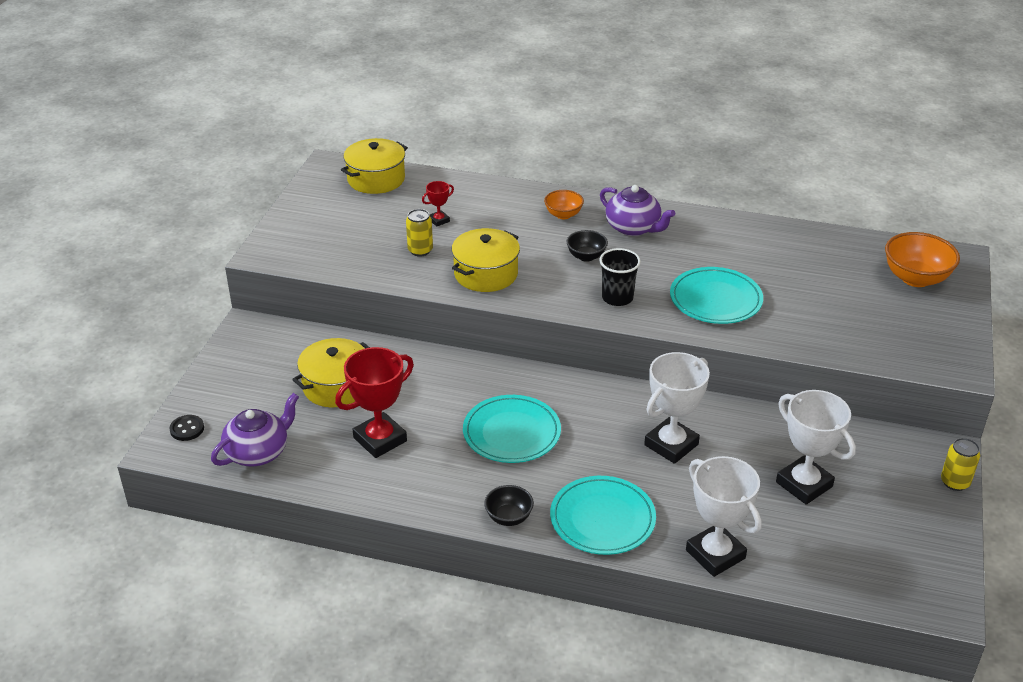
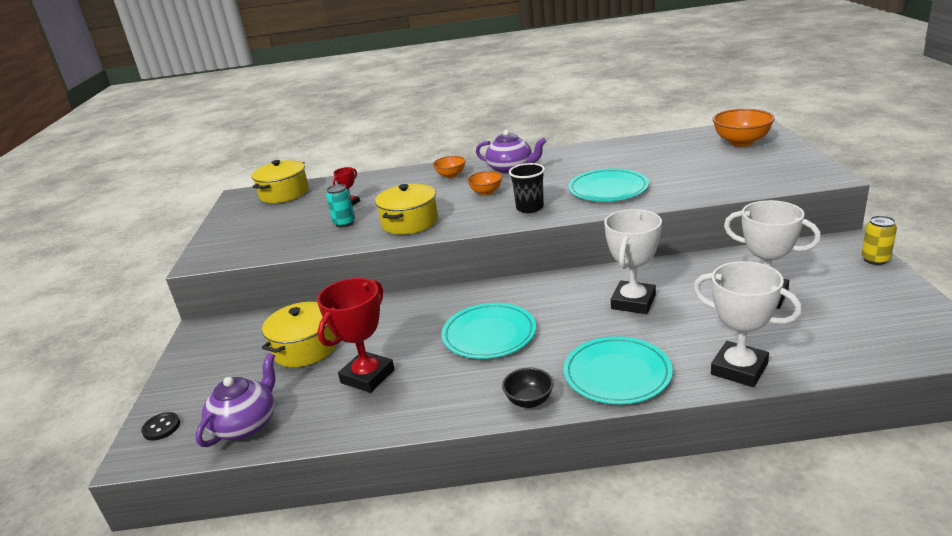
camera: 15 degrees left, 10 degrees down
(420, 250) = (344, 223): yellow can -> turquoise can
(586, 256) = (486, 192): black bowl -> orange bowl

